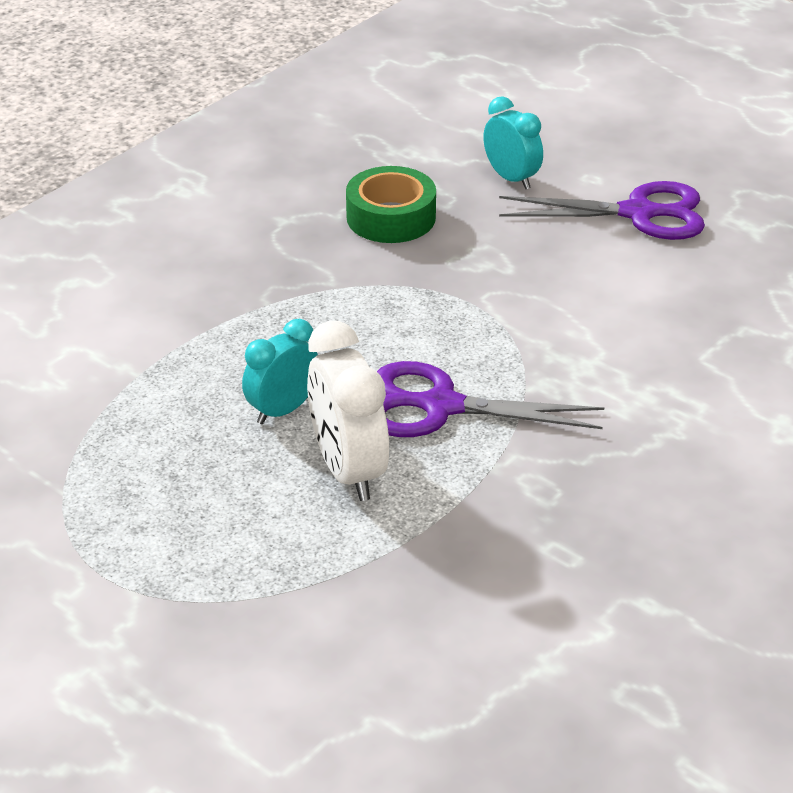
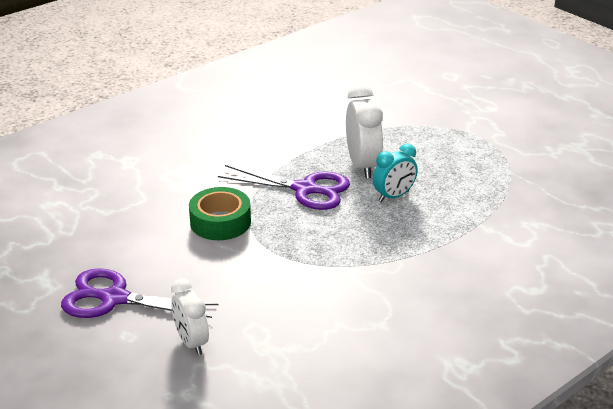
camera: 170 degrees left, 5 degrees down
(391, 217) = (299, 316): green tape -> green tape (220, 222)
(511, 178) = (191, 342): turquoise clock -> white clock

